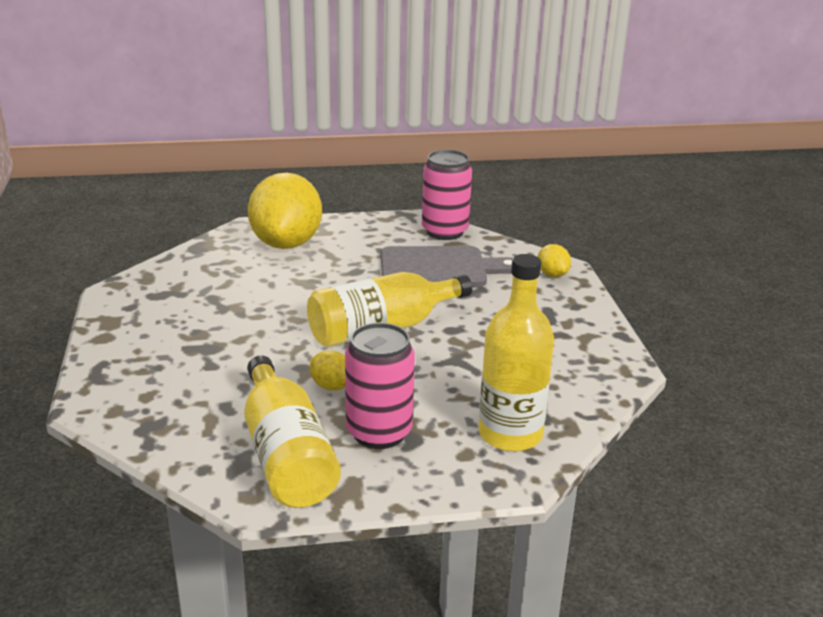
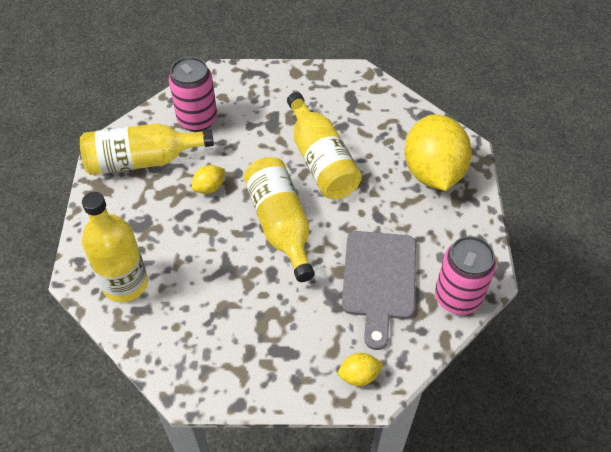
camera: 100 degrees right, 25 degrees up
(274, 308) = (321, 160): none -> yellow bottle
(286, 243) = (433, 172): yellow lemon -> yellow lemon turned 75 degrees clockwise
(379, 432) = (150, 208): pink can -> pink can (197, 119)

